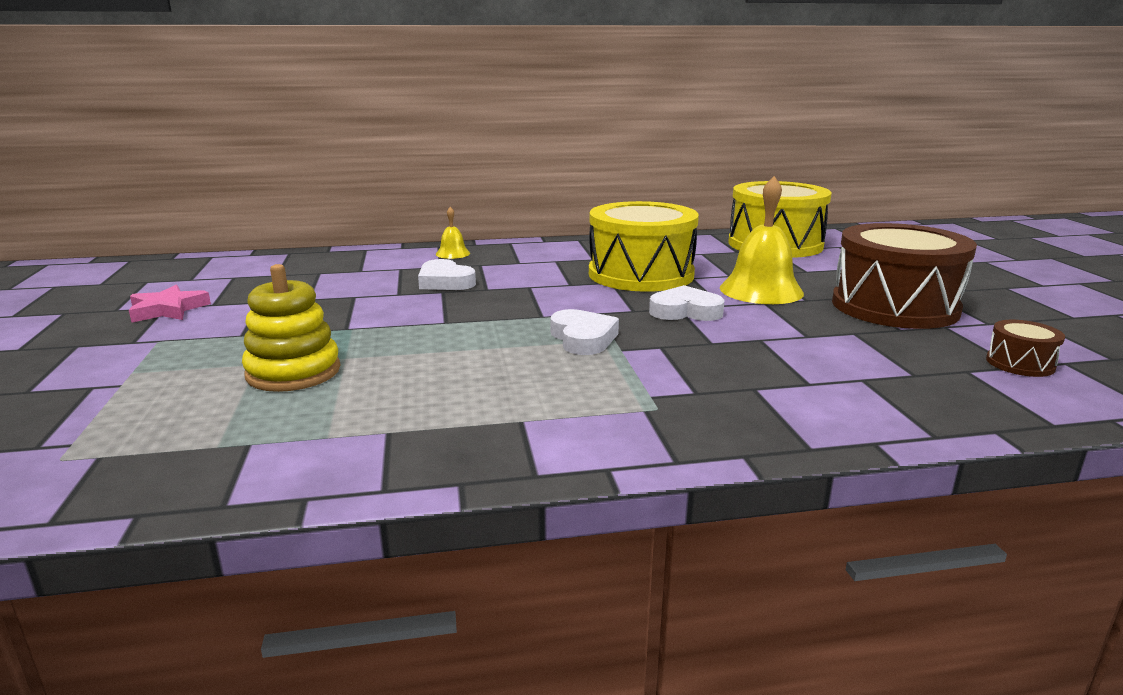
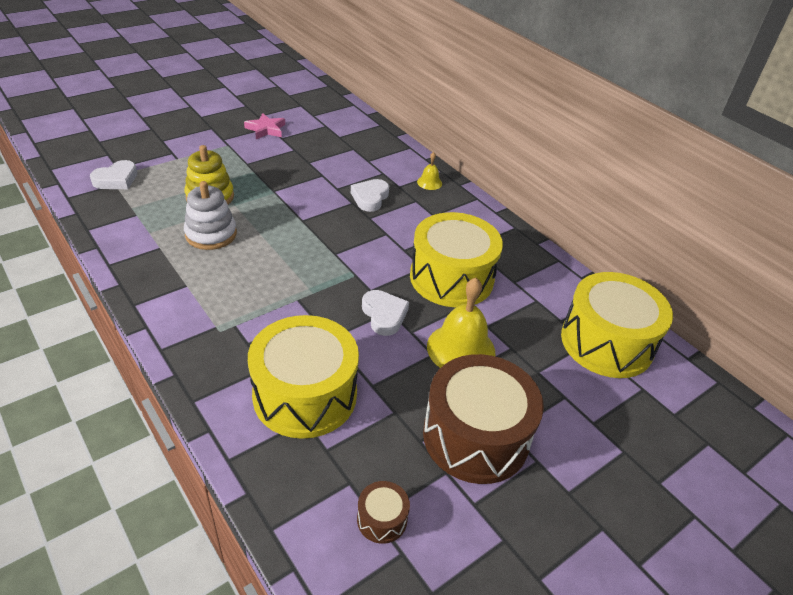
camera: 60 degrees right, 20 degrees up
(403, 384) = (211, 234): none -> white stacking toy
(583, 338) = (306, 279): white heart -> white heart (116, 179)
(815, 372) = (305, 395): none -> yellow drum

